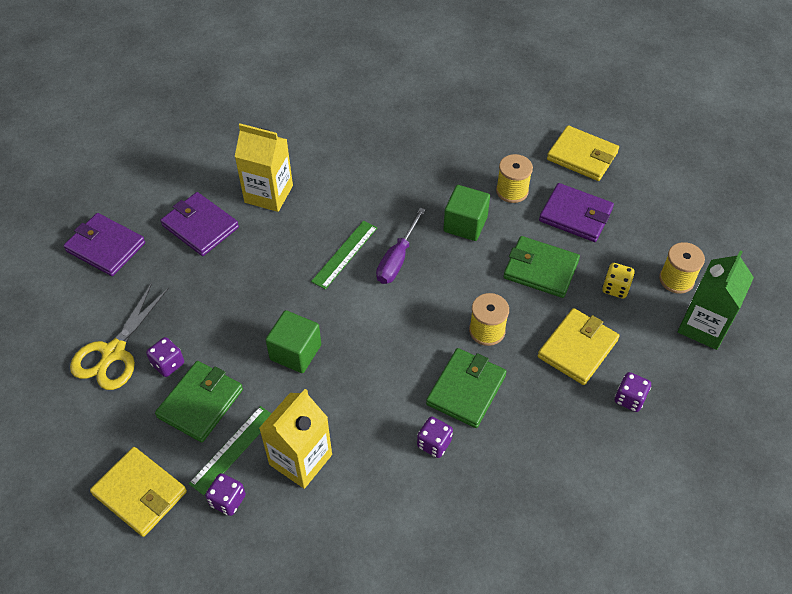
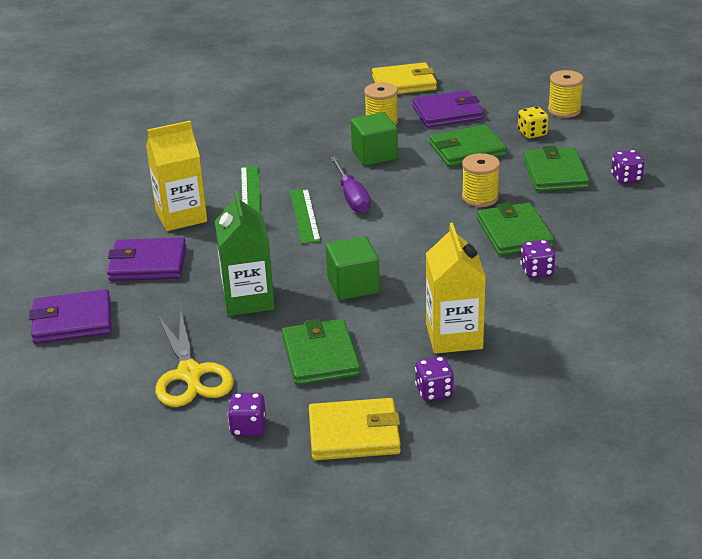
camera: 40 degrees left, 20 degrees down
(168, 364) = (253, 352): purple dice -> purple dice (248, 427)
(233, 449) = (391, 364): green ruler -> green ruler (250, 191)
(577, 348) = (555, 173): yellow wallet -> green wallet
(703, 326) = (615, 122): green carton -> green carton (248, 299)

